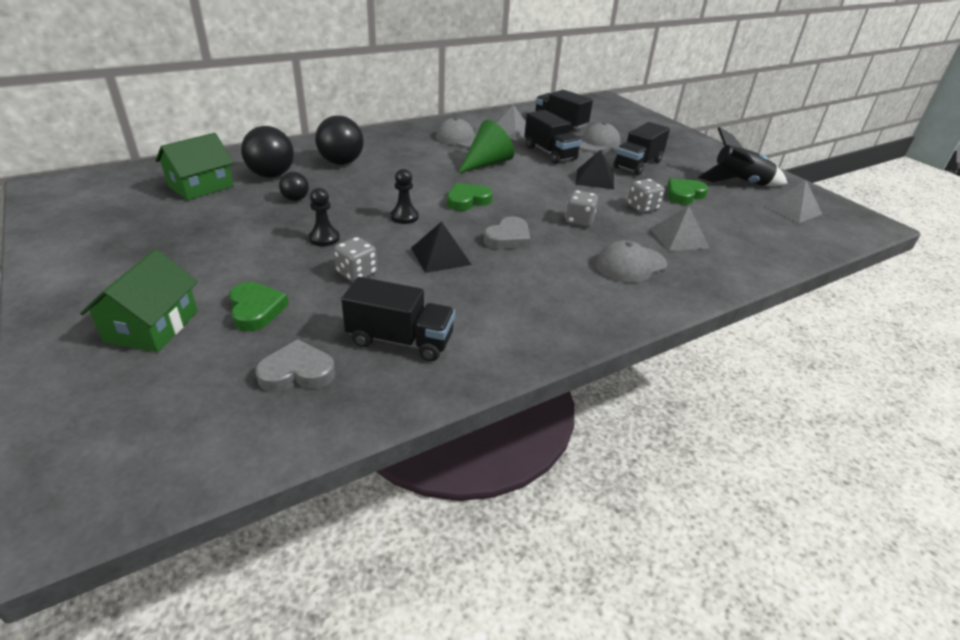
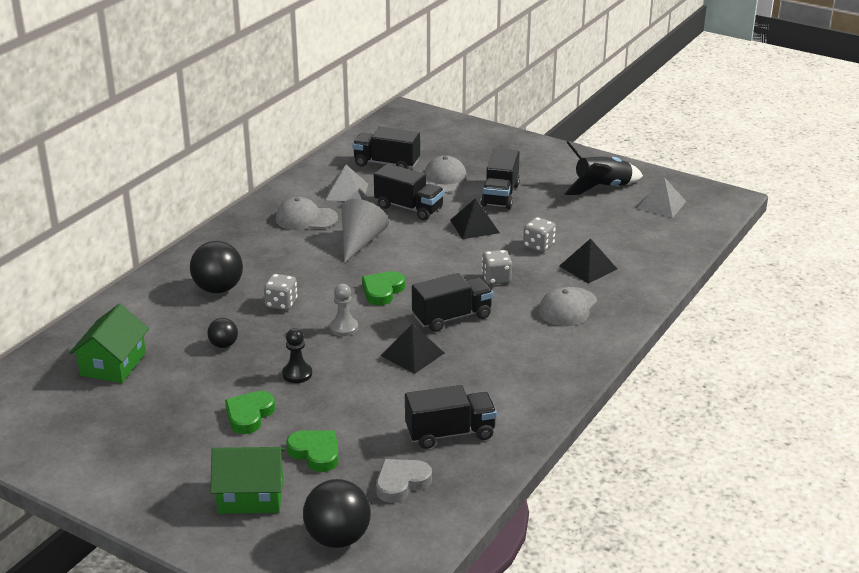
camera: 25 degrees left, 5 degrees down
(152, 326) = (251, 495): green house -> green house turned 75 degrees counterclockwise
(271, 175) = (167, 327): black ball -> black ball (338, 538)
(357, 273) = (360, 394): grey dice -> grey dice (281, 303)
(404, 217) = (344, 328): black pawn -> grey pawn
(486, 163) = (360, 242): green cone -> grey cone
(508, 238) = (452, 317): grey heart -> black truck
(679, 238) = (588, 267): grey pyramid -> black pyramid
(684, 195) = (564, 218): green heart -> green heart (249, 415)

